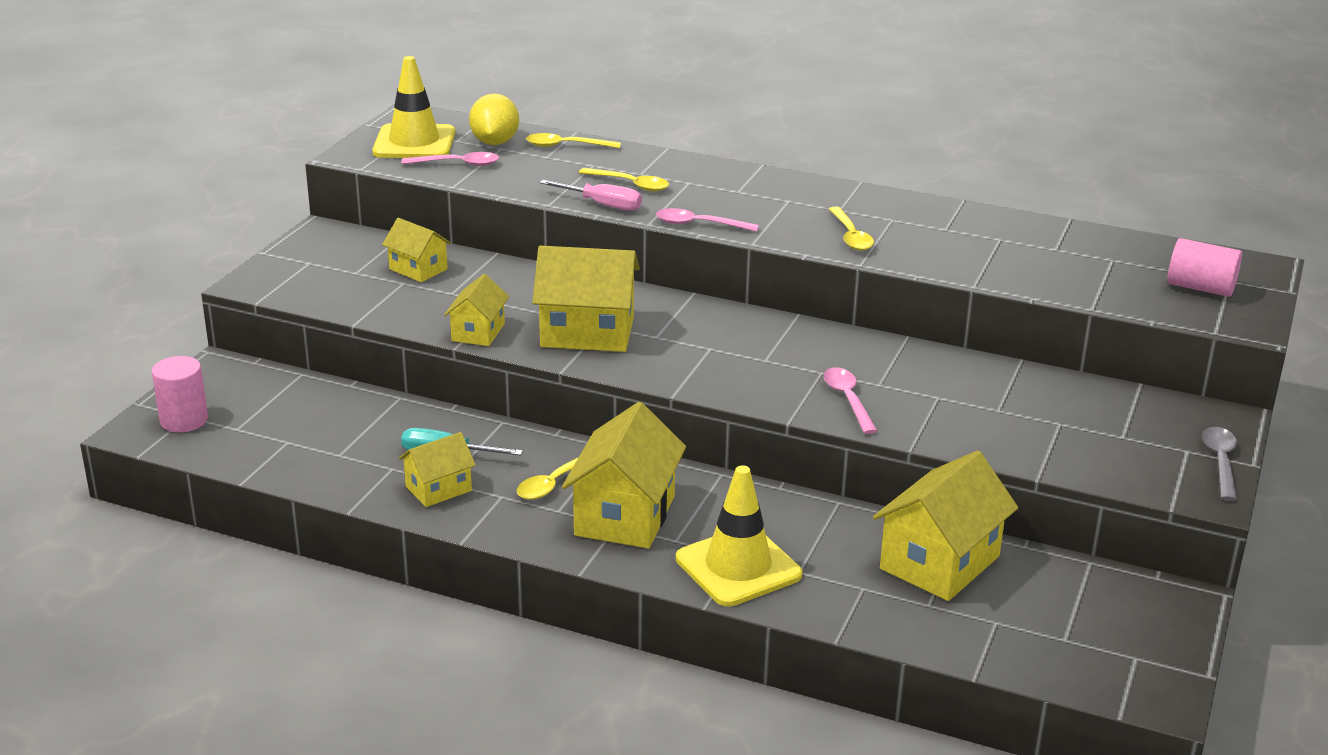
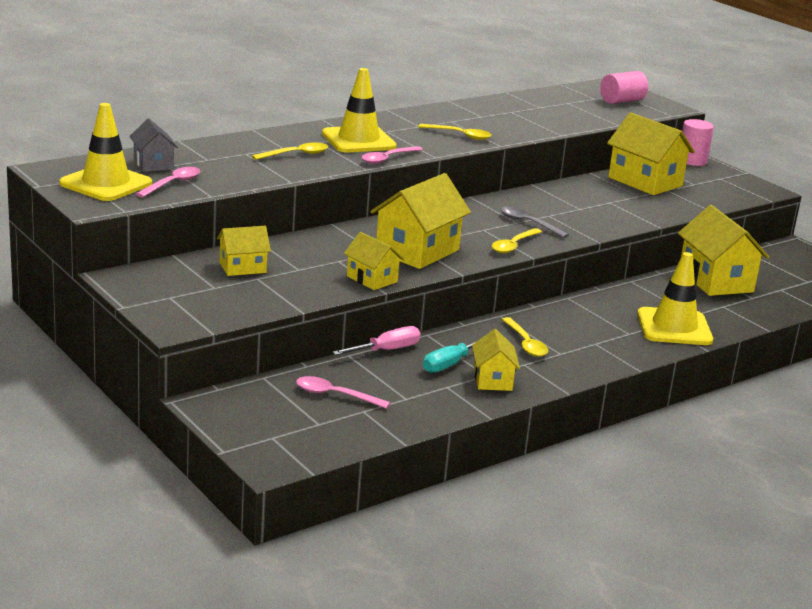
camera: 60 degrees left, 5 degrees down
(184, 420) = (277, 440): pink cylinder -> pink cylinder (692, 161)
(494, 142) = (153, 164): yellow lemon -> grey house
(566, 146) = (199, 149): yellow spoon -> yellow spoon (513, 246)
(603, 205) = (317, 170): pink screwdriver -> pink screwdriver (387, 350)
(625, 515) = (587, 337): yellow house -> yellow house (645, 182)
(730, 197) = (358, 140): none -> yellow traffic cone
(848, 400) = (589, 220): pink spoon -> pink spoon (335, 395)
(1220, 462) = (738, 177): grey spoon -> grey spoon (528, 223)

